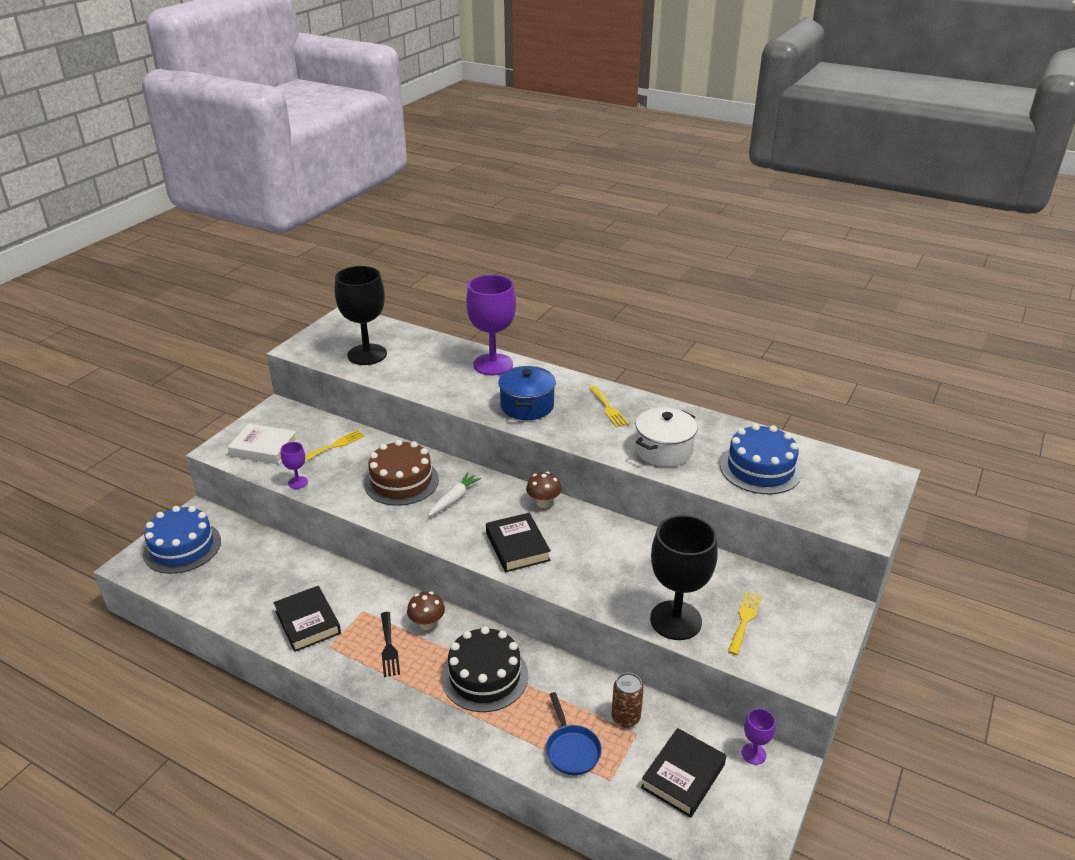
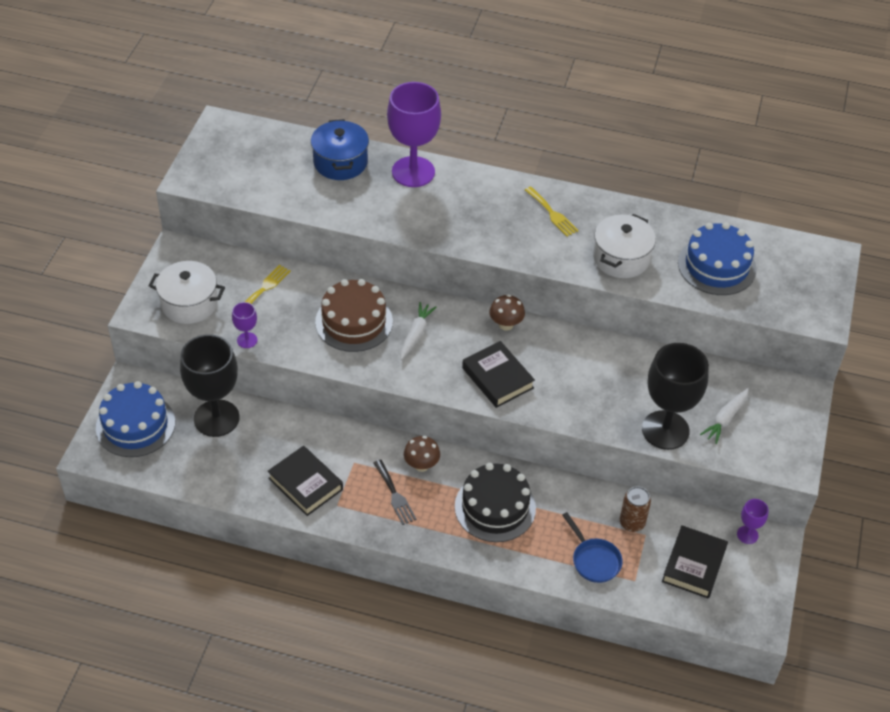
camera: 15 degrees left, 15 degrees up
(264, 448) = (189, 303): white book -> white pot
(367, 354) = (271, 177): black goblet -> black goblet (216, 418)
(527, 406) = (469, 223): blue pot -> blue pot (340, 162)
(744, 620) = (725, 419): yellow fork -> white carrot

